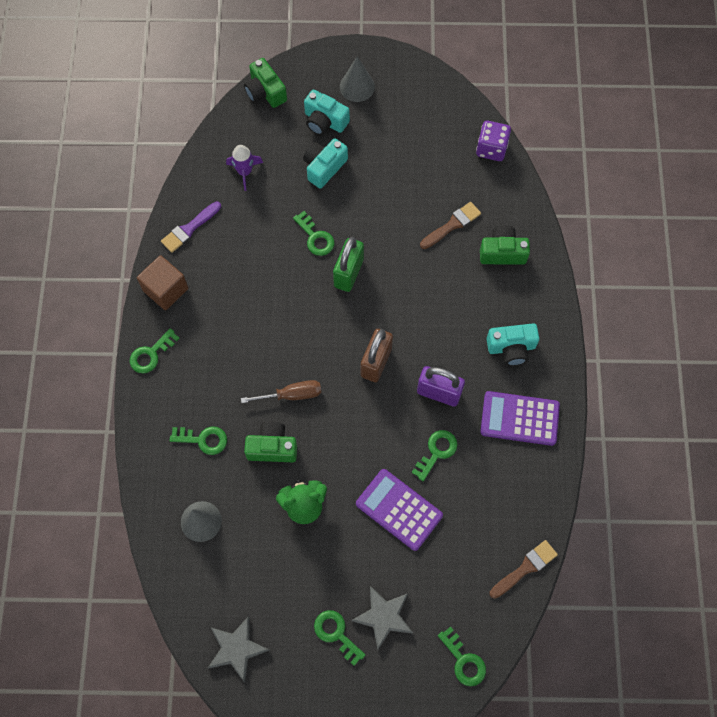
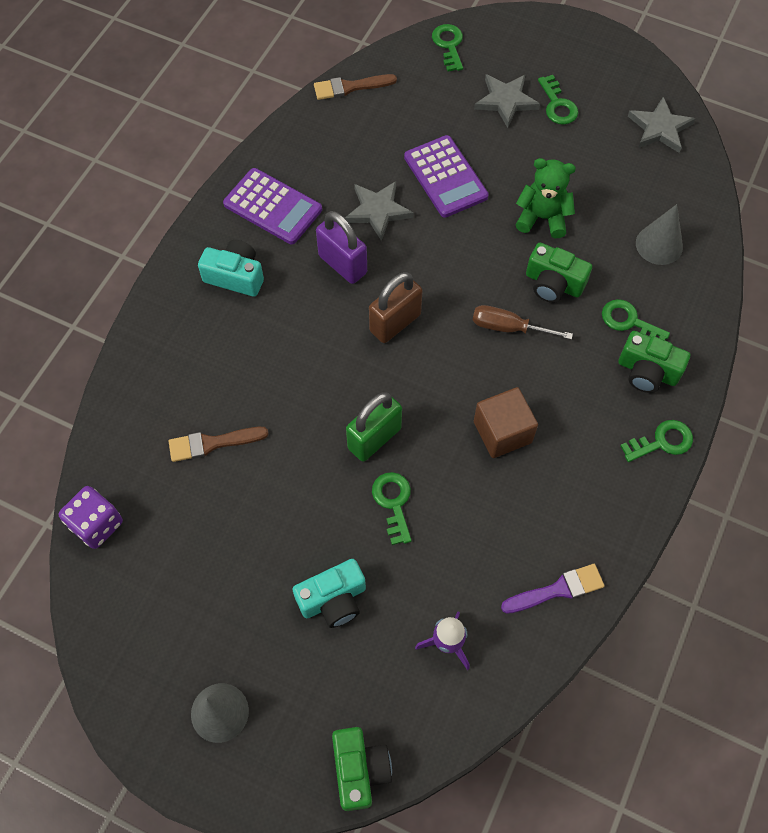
camera: 155 degrees left, 5 degrees down
(165, 289) = (618, 517): brown cube -> brown cube (502, 432)
(324, 121) = (296, 674): turquoise camera -> none
(436, 452) = (378, 211): green key -> grey star
(502, 252) = (174, 383): green camera -> green camera (647, 371)

